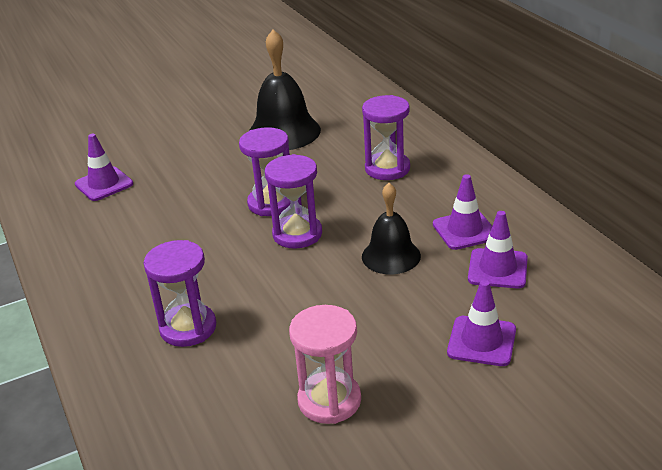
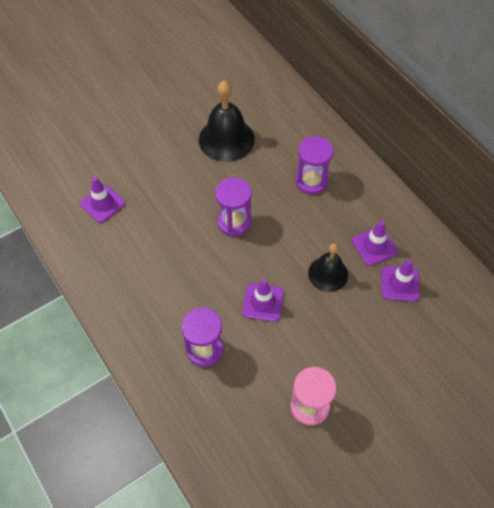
camera: 10 degrees left, 25 degrees up
(297, 234) = (259, 254): purple hourglass -> none
(481, 341) = (396, 350): purple traffic cone -> purple traffic cone (263, 302)

